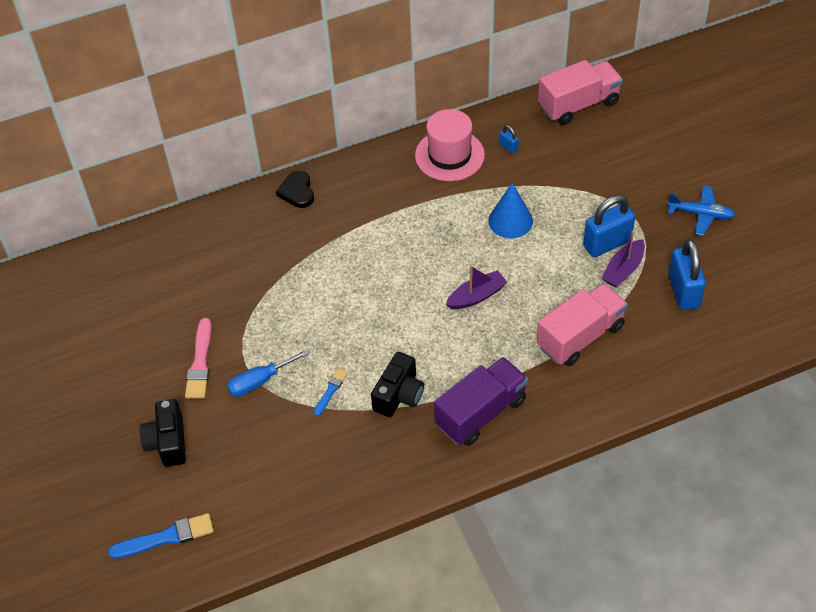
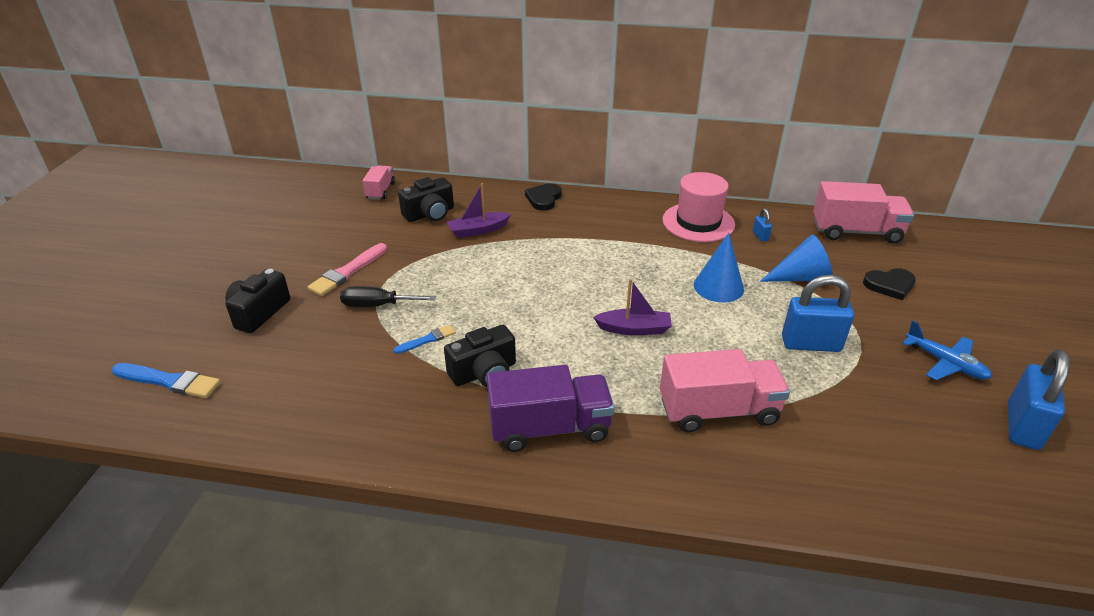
camera: 30 degrees right, 15 degrees down
(135, 257) = (380, 191): none -> pink truck
(210, 262) = (430, 214): none -> black camera
(260, 381) = (377, 305): blue screwdriver -> black screwdriver
(564, 179) = (800, 277): none -> blue cone
(623, 270) = (814, 373): purple boat -> purple boat (478, 230)
(631, 154) = (889, 285): none -> black heart
(683, 291) = (878, 424): blue padlock -> blue padlock (1022, 426)

